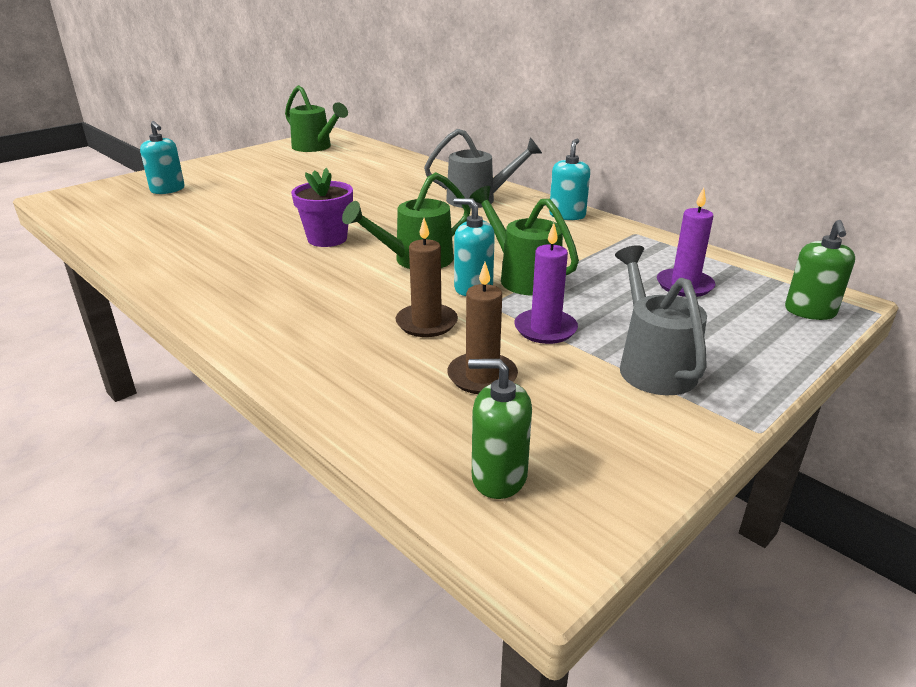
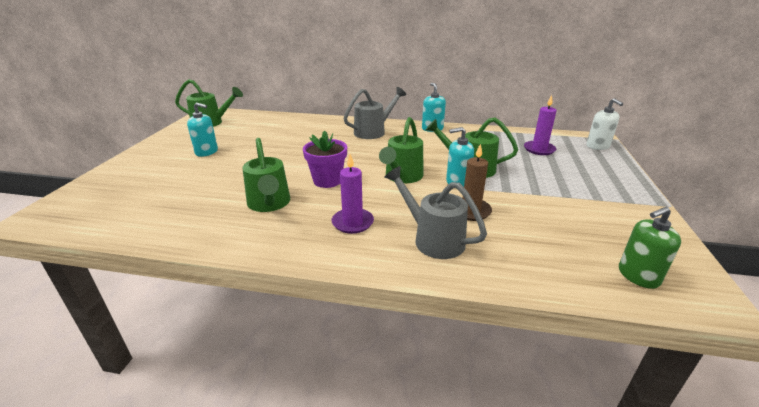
camera: 35 degrees left, 0 degrees up
(168, 190) = (141, 181): turquoise soap dispenser -> turquoise soap dispenser (207, 152)
(235, 244) = (269, 204): none -> green watering can
(482, 376) = (544, 228): brown candle -> none
(545, 329) = (526, 192): purple candle -> purple candle (352, 222)
(653, 365) = (592, 192): grey watering can -> grey watering can (433, 239)
(810, 311) = (597, 146): green soap dispenser -> white soap dispenser

